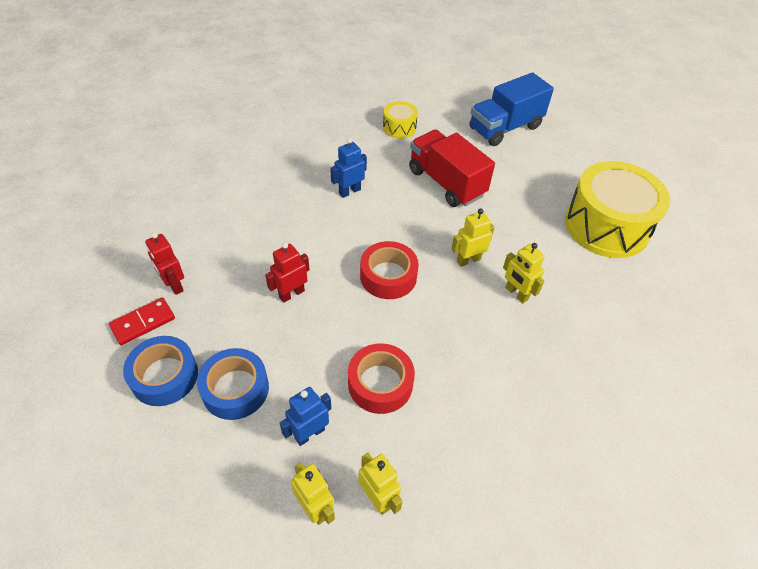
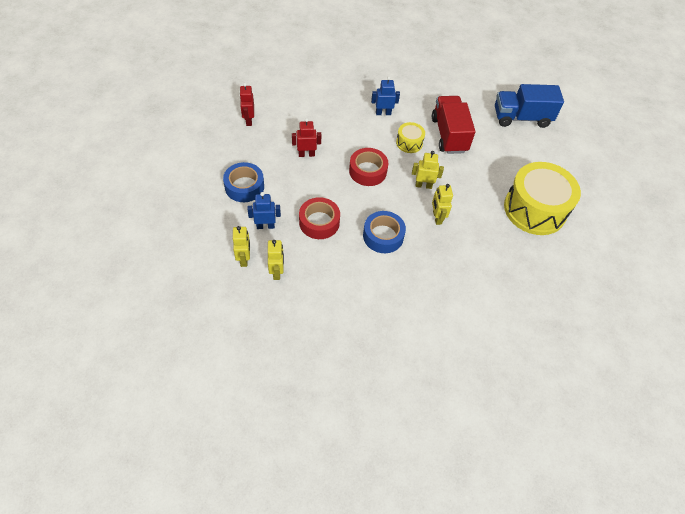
camera: 30 degrees right, 5 degrees up
(143, 323) = (221, 132): red domino -> none
(164, 376) = (215, 163): blue tape -> blue tape (383, 236)
(399, 128) = (447, 87): yellow drum -> yellow drum (409, 143)

